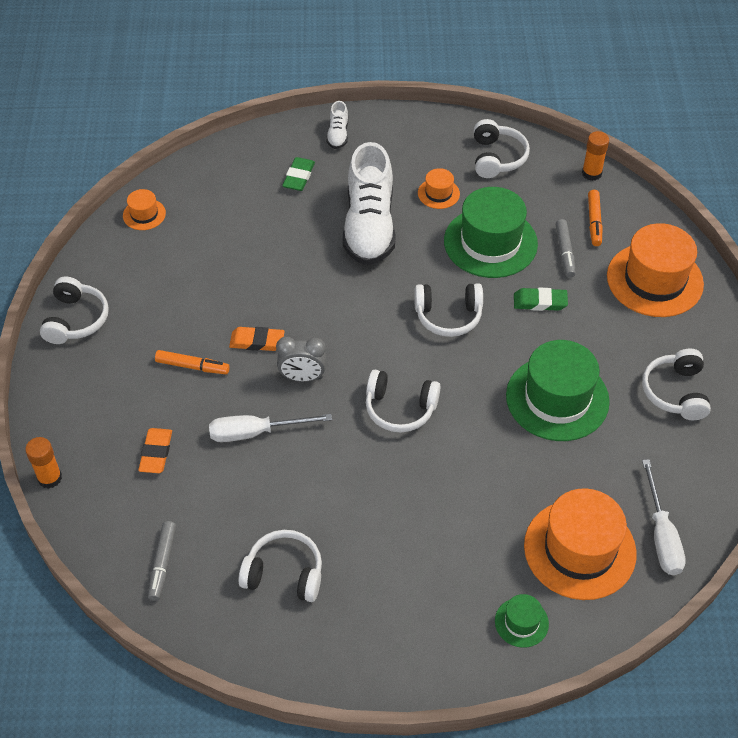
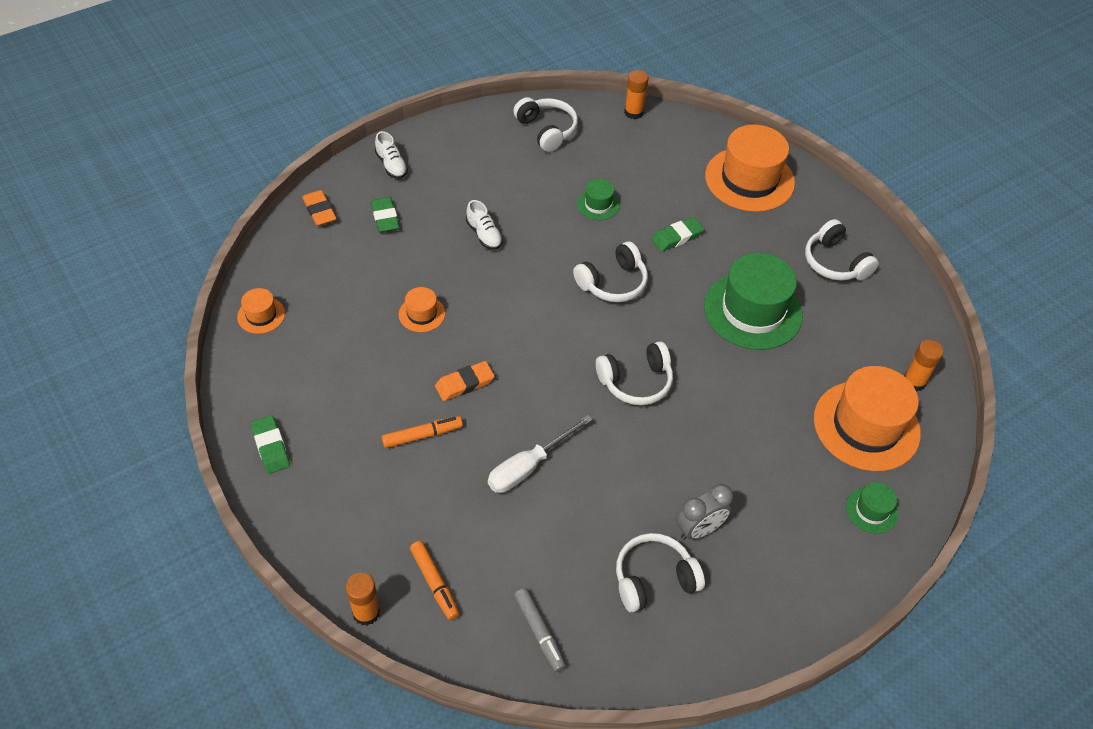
camera: 35 degrees left, 0 degrees up
(76, 319) = (271, 447): white headphones -> green eraser
(156, 453) = (451, 533): orange eraser -> orange eraser (320, 211)
(302, 377) = (531, 396): grey clock -> grey clock (699, 530)
(369, 226) = (484, 235): white shoe -> white shoe, size x0.43
(438, 193) = (521, 181): orange hat -> orange hat (422, 314)
(490, 242) = (598, 204): green hat -> green hat, size x0.46
(564, 252) = (663, 187): grey marker -> none
(594, 222) = (667, 152): orange marker -> orange marker (434, 583)
(661, 535) = (914, 382): white screwdriver -> orange glue stick

